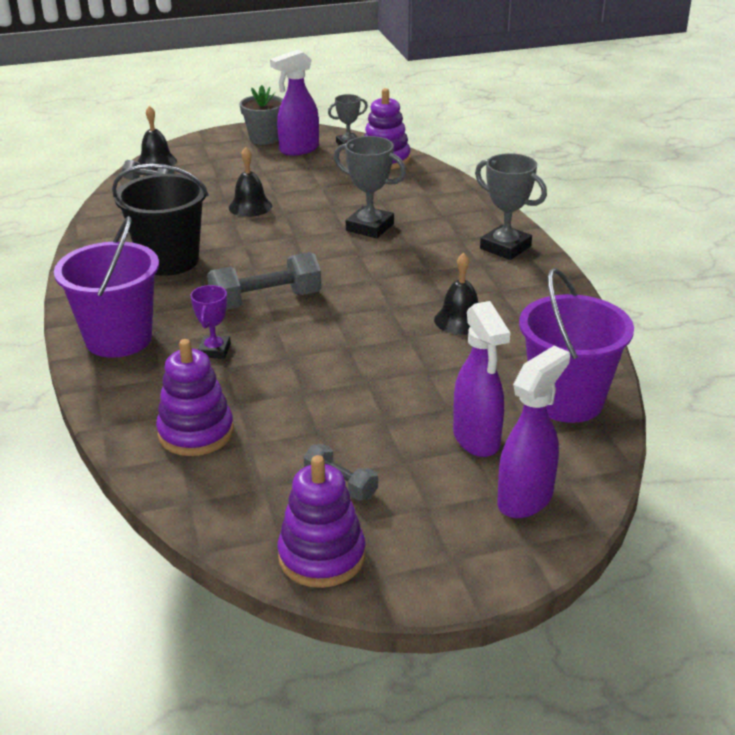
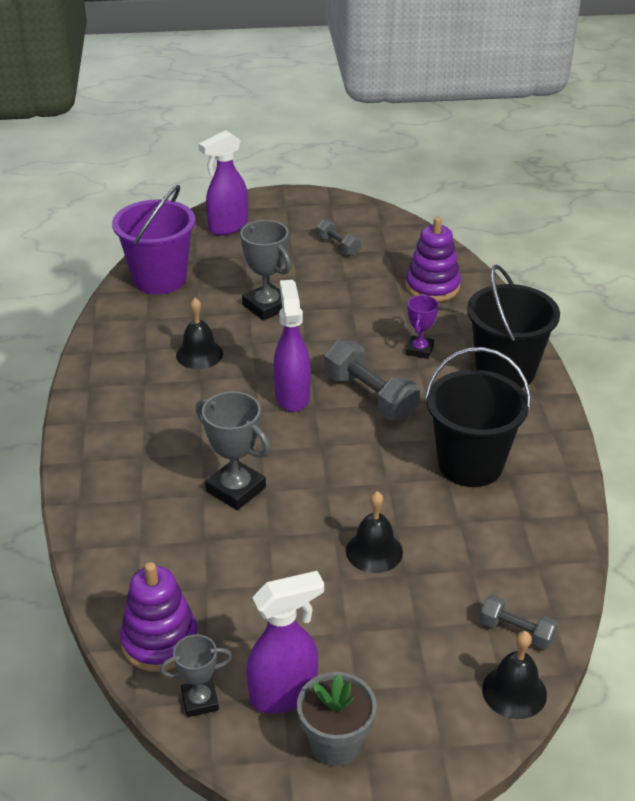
camera: 170 degrees left, 5 degrees up
(119, 339) = (505, 371): purple bucket -> black bucket
(266, 301) = (370, 397): grey dumbbell -> grey dumbbell turned 60 degrees clockwise
(322, 556) = (358, 214): purple stacking toy -> none
(476, 440) = (238, 261): purple spray bottle -> purple spray bottle (292, 396)
(505, 247) = (103, 436): grey trophy -> grey trophy (267, 306)

